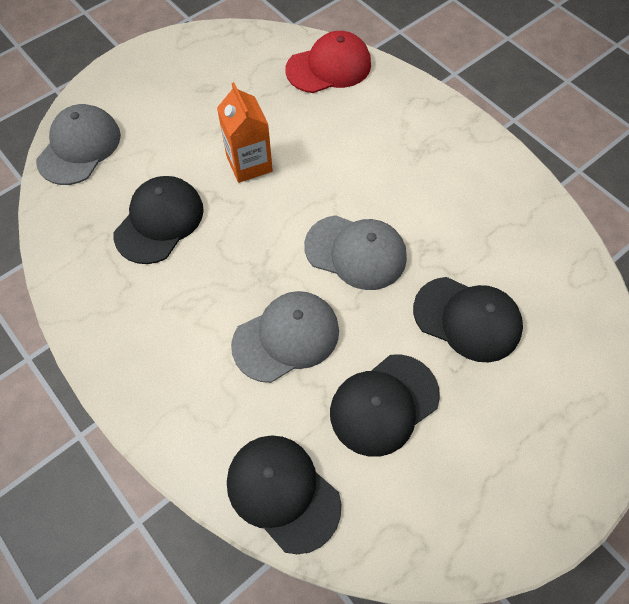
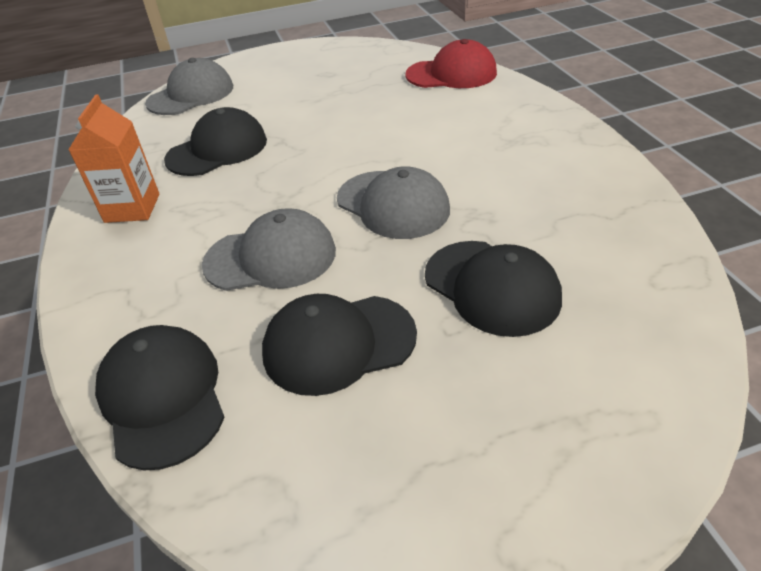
camera: 25 degrees right, 20 degrees down
(249, 164) = (329, 125): orange carton -> orange carton (132, 208)

